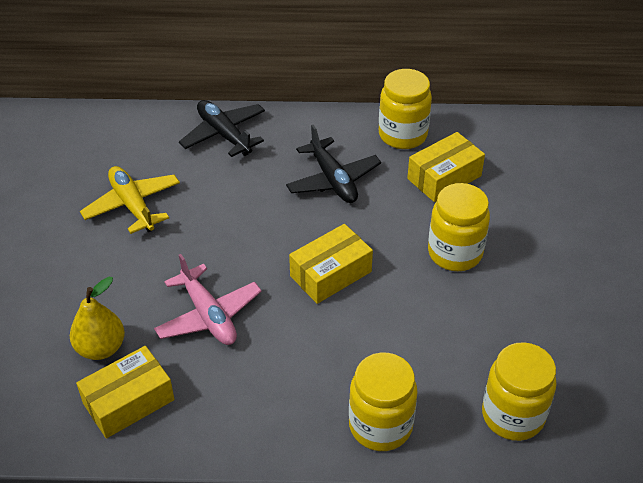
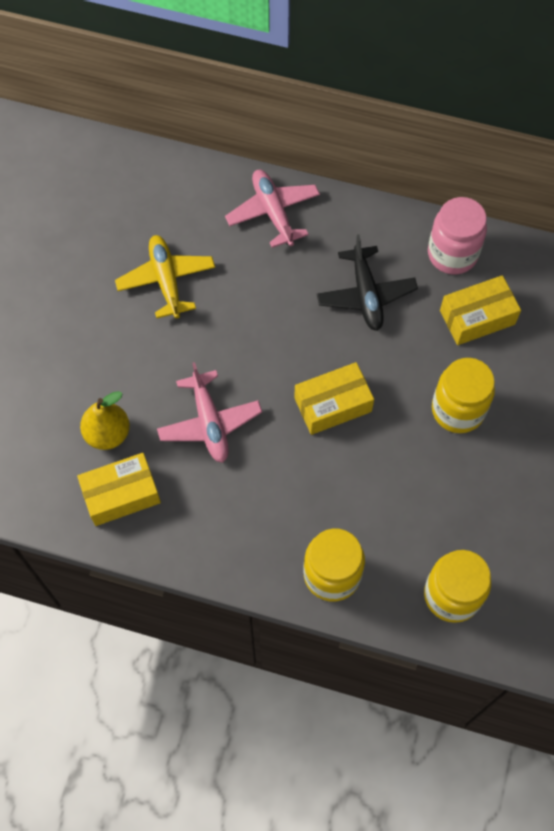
camera: 15 degrees right, 20 degrees up
(224, 134) = (273, 212): black plane -> pink plane
(402, 135) = (452, 254): yellow jar -> pink jar

